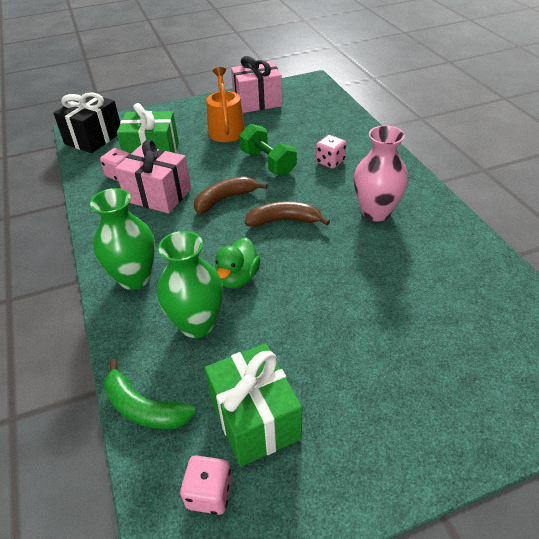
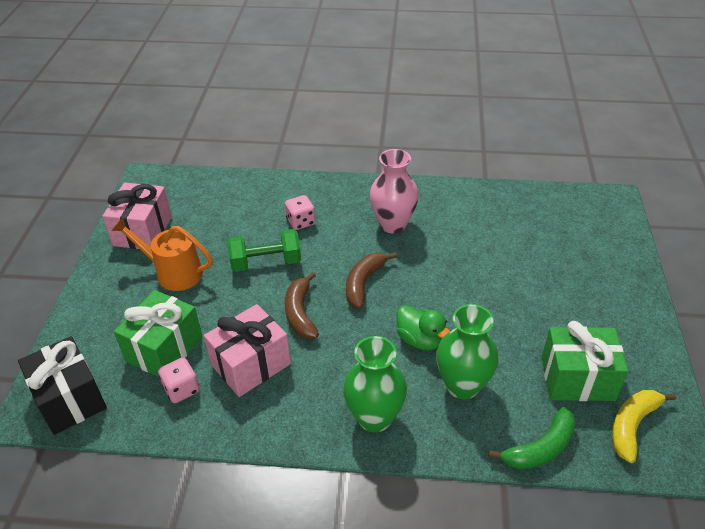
camera: 65 degrees left, 0 degrees up
(209, 493) = (632, 426): pink dice -> yellow banana

